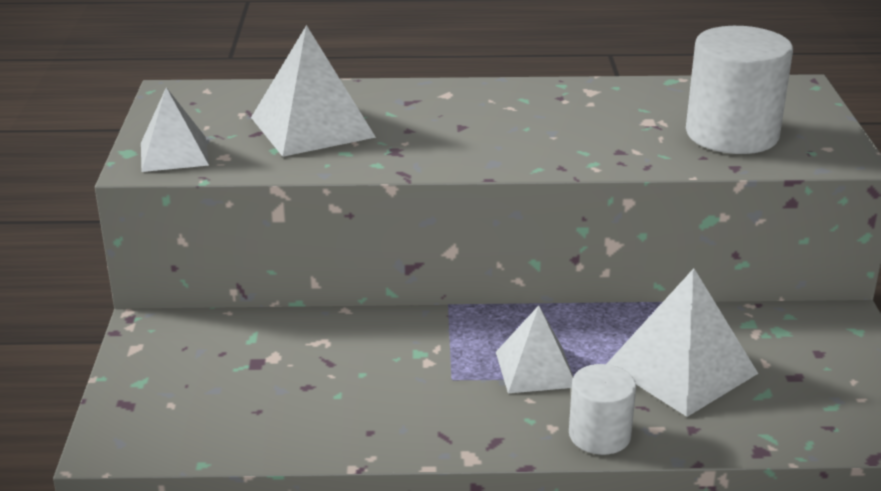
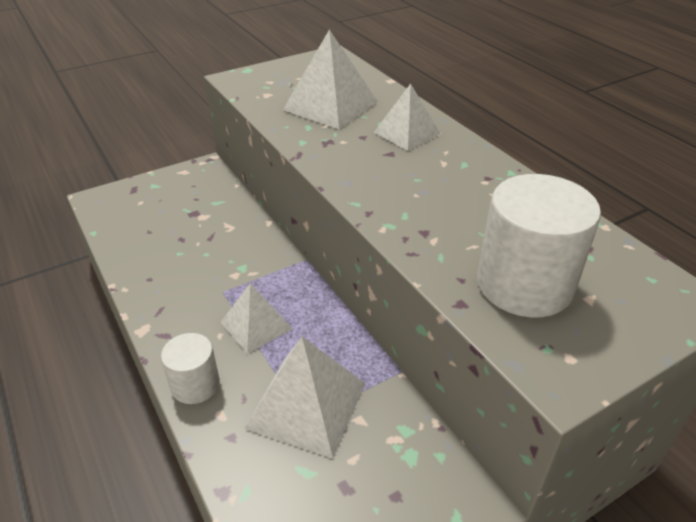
camera: 60 degrees right, 10 degrees up
(174, 153) = (256, 81): white pyramid -> white pyramid (407, 133)

